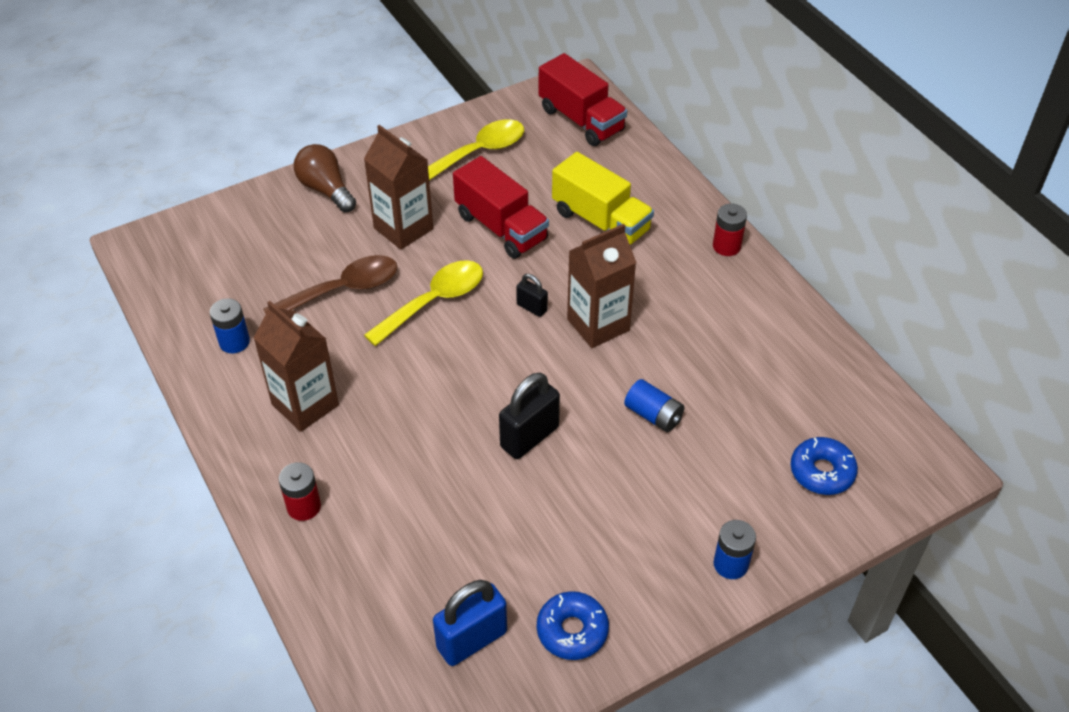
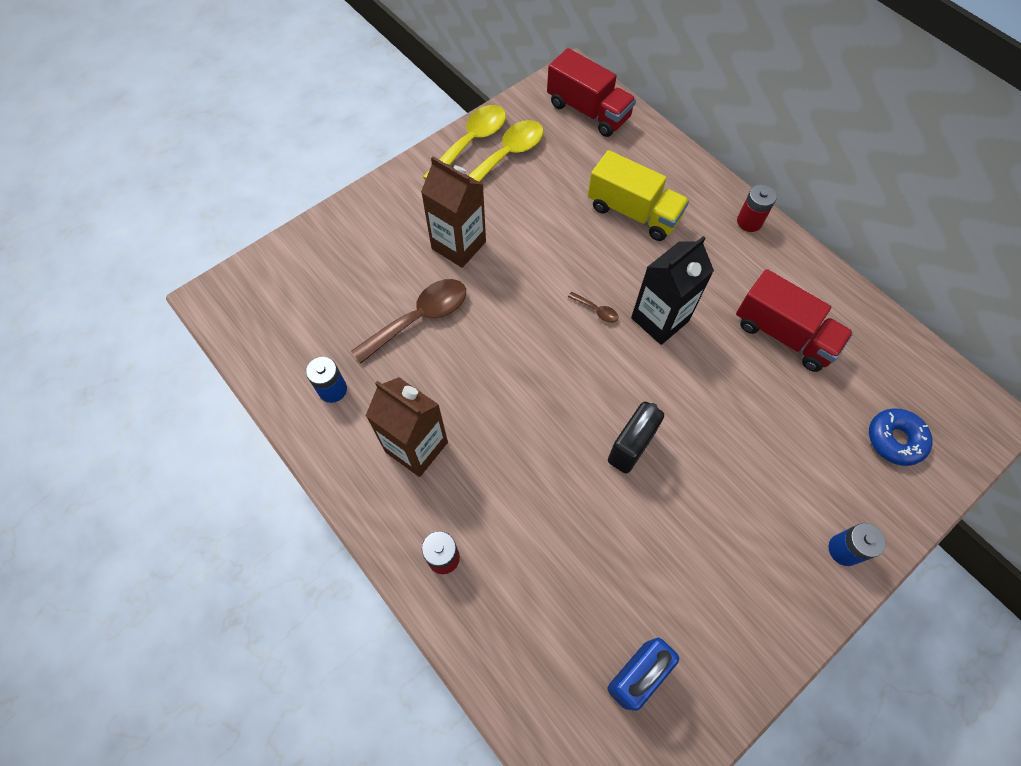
camera: 10 degrees left, 15 degrees up
(326, 189) = (377, 214): brown light bulb -> none
(434, 301) = (506, 318): yellow spoon -> yellow spoon (471, 142)
(501, 227) = (546, 231): red truck -> red truck (783, 334)
(532, 307) = (596, 310): black padlock -> brown spoon
(572, 631) = (724, 647): blue donut -> none
(598, 325) = (660, 319): brown carton -> black carton
(653, 415) = (734, 406): blue battery -> none

